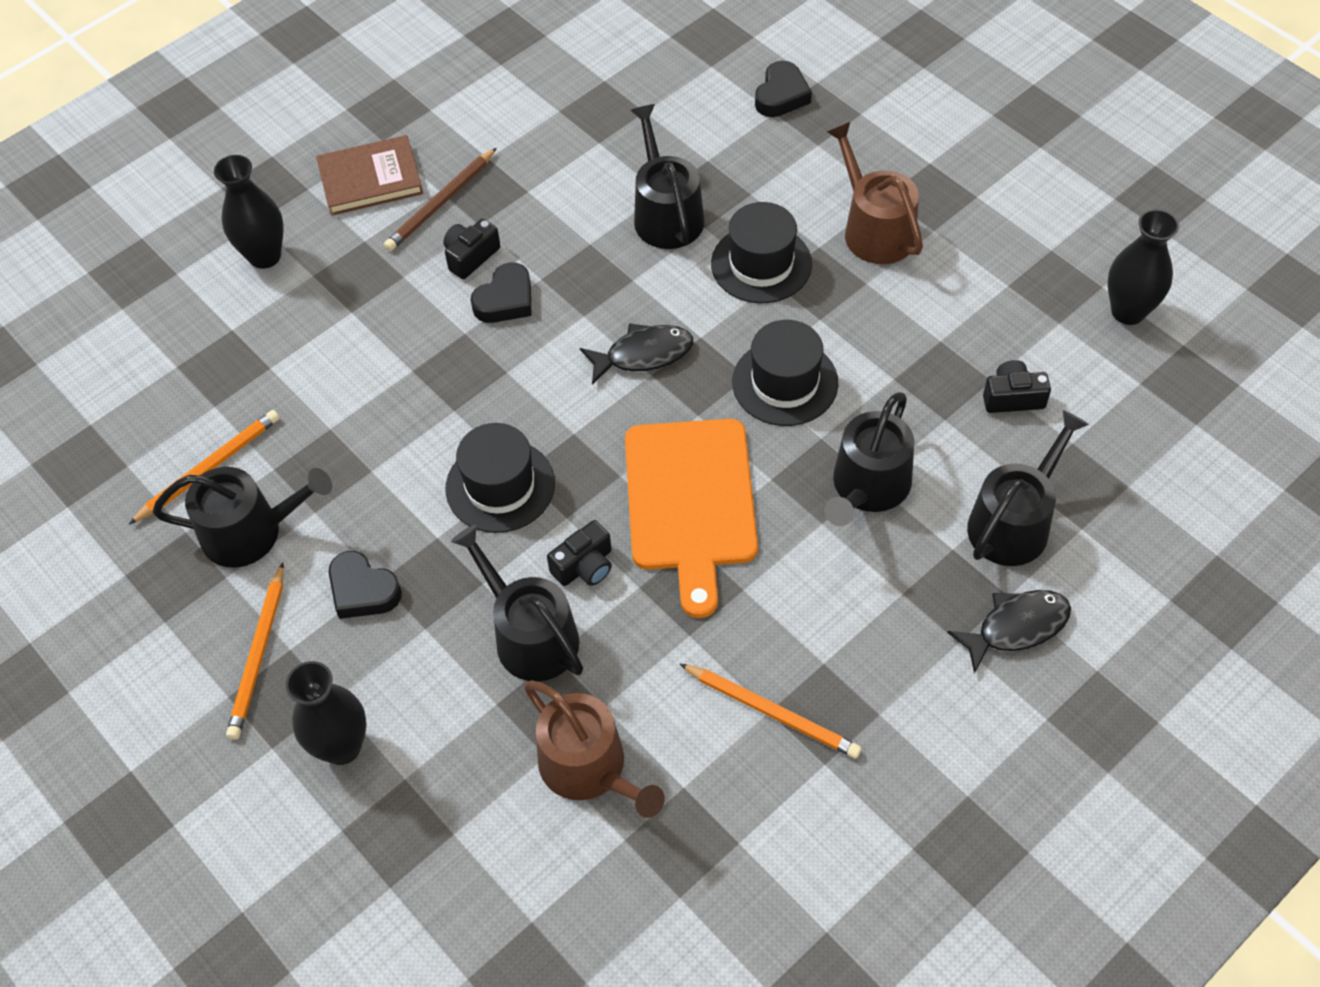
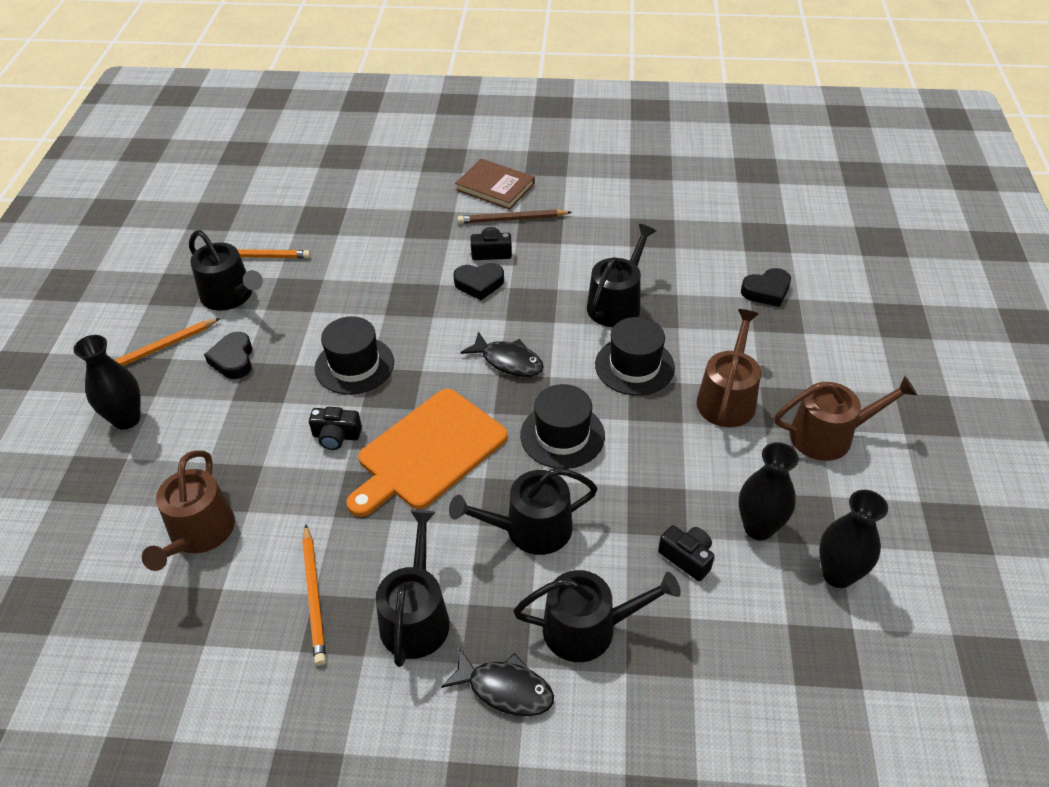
camera: 45 degrees right, 10 degrees down
(265, 256) = (403, 187): black vase -> black vase (758, 527)
(529, 634) = (267, 445): black watering can -> black watering can (416, 616)
(990, 196) = (829, 435): none -> brown watering can

